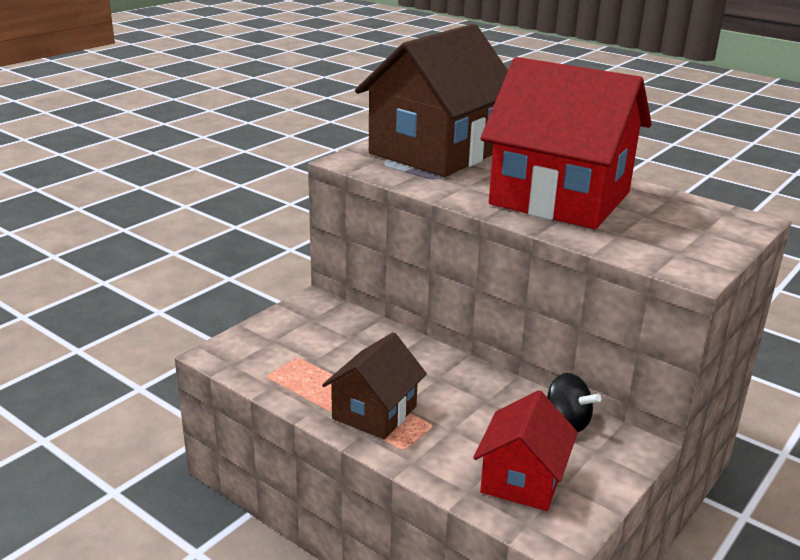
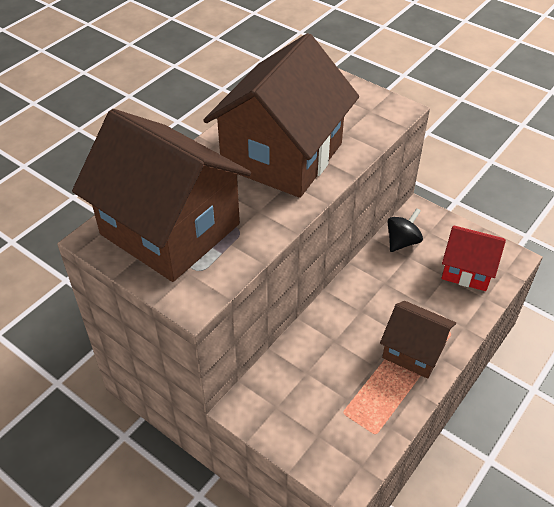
camera: 90 degrees left, 20 degrees up
(560, 198) = (282, 155): red house -> brown house

